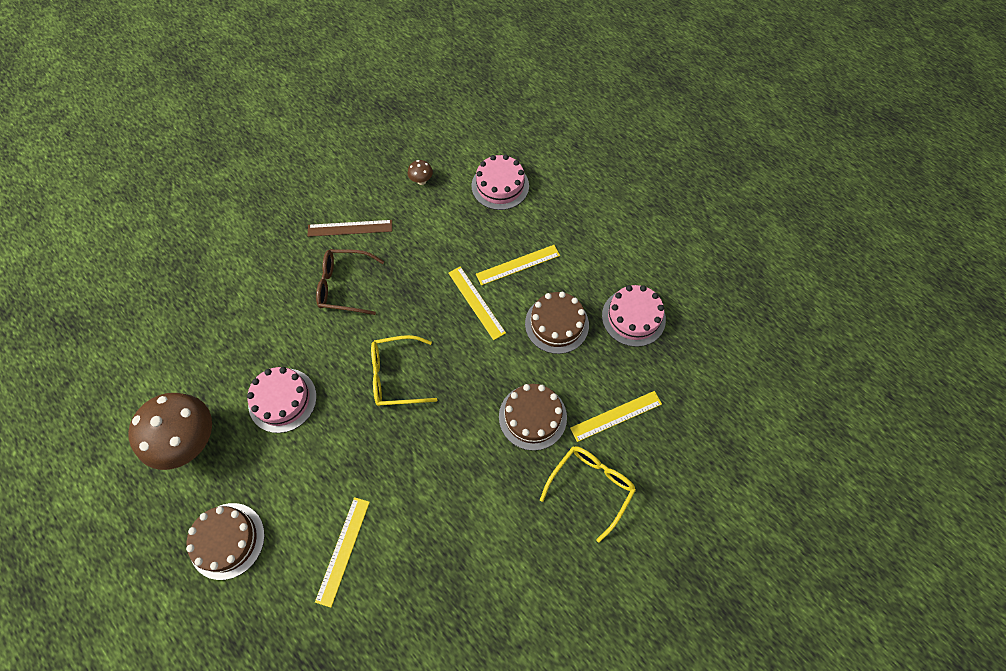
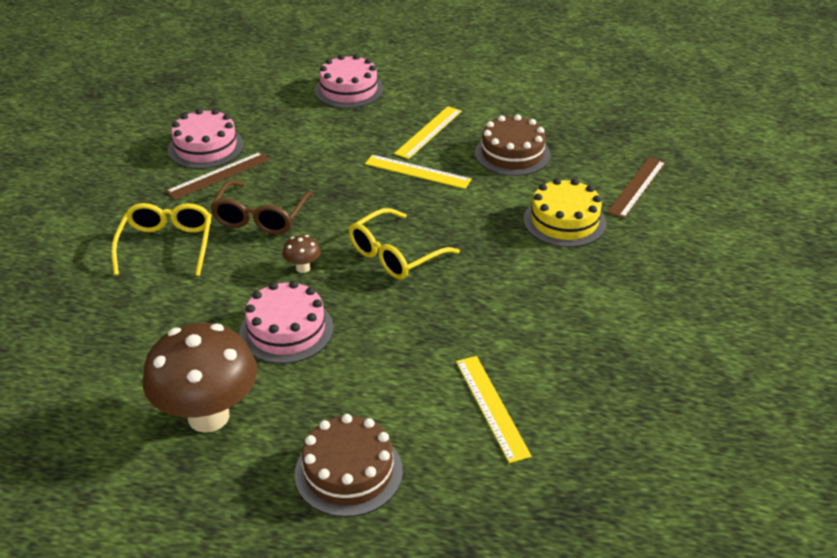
camera: 35 degrees left, 25 degrees down
(344, 286) = (260, 217): brown glasses -> brown glasses turned 45 degrees counterclockwise
(421, 181) = (262, 115): brown mushroom -> brown mushroom (303, 268)
(532, 417) = (564, 221): brown cake -> yellow cake
(591, 486) = (672, 240): yellow glasses -> yellow glasses (167, 245)
(616, 416) = (637, 187): yellow ruler -> brown ruler
(633, 317) = (575, 122): pink cake -> pink cake (206, 147)

